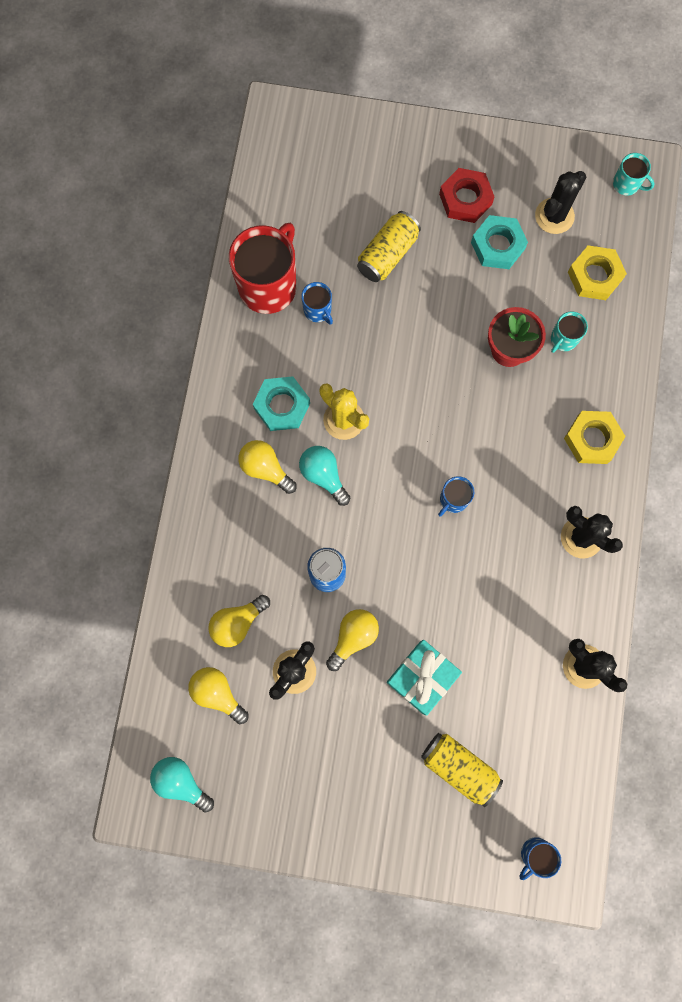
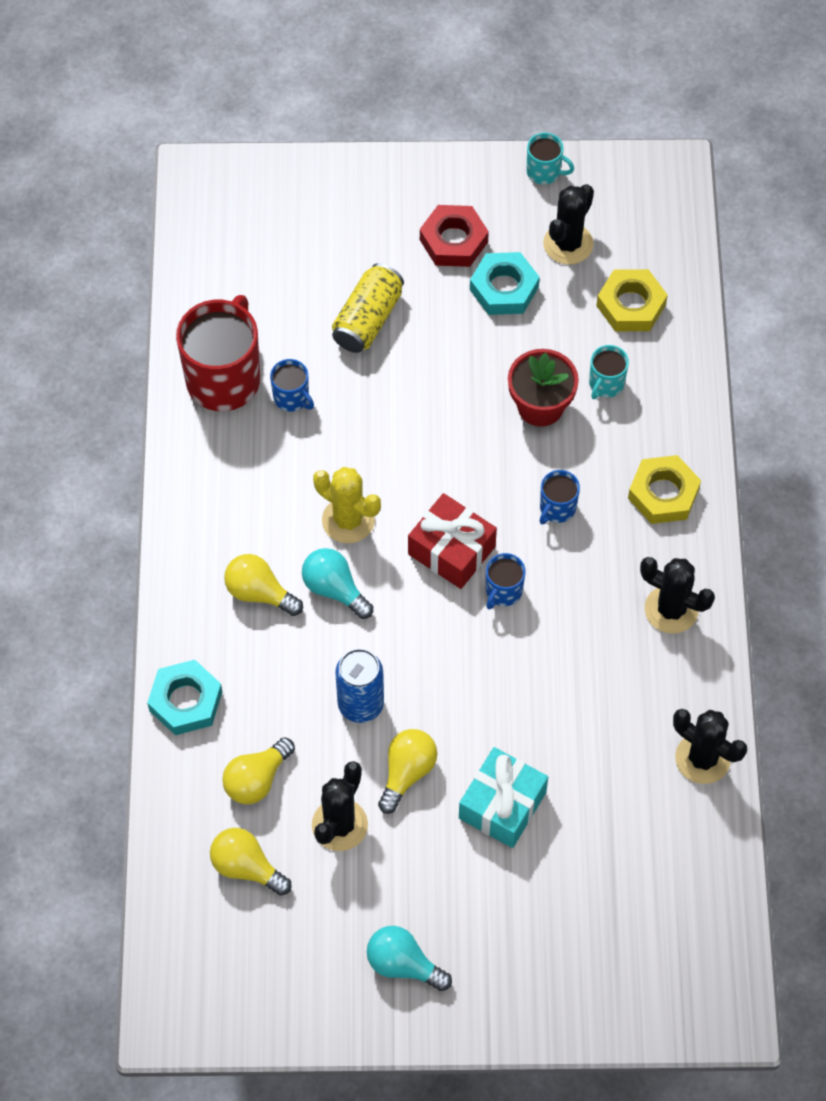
camera: 10 degrees left, 15 degrees down
(181, 782) = (219, 980): turquoise light bulb -> turquoise light bulb (403, 964)
(282, 406) = (267, 516): turquoise nut -> turquoise nut (186, 701)
(419, 458) = (451, 550): none -> red gift
(459, 767) = (568, 902): yellow can -> none
(535, 854) = (683, 988): blue mug -> blue mug (557, 508)
(627, 184) = (651, 194): turquoise mug -> turquoise mug (544, 172)

